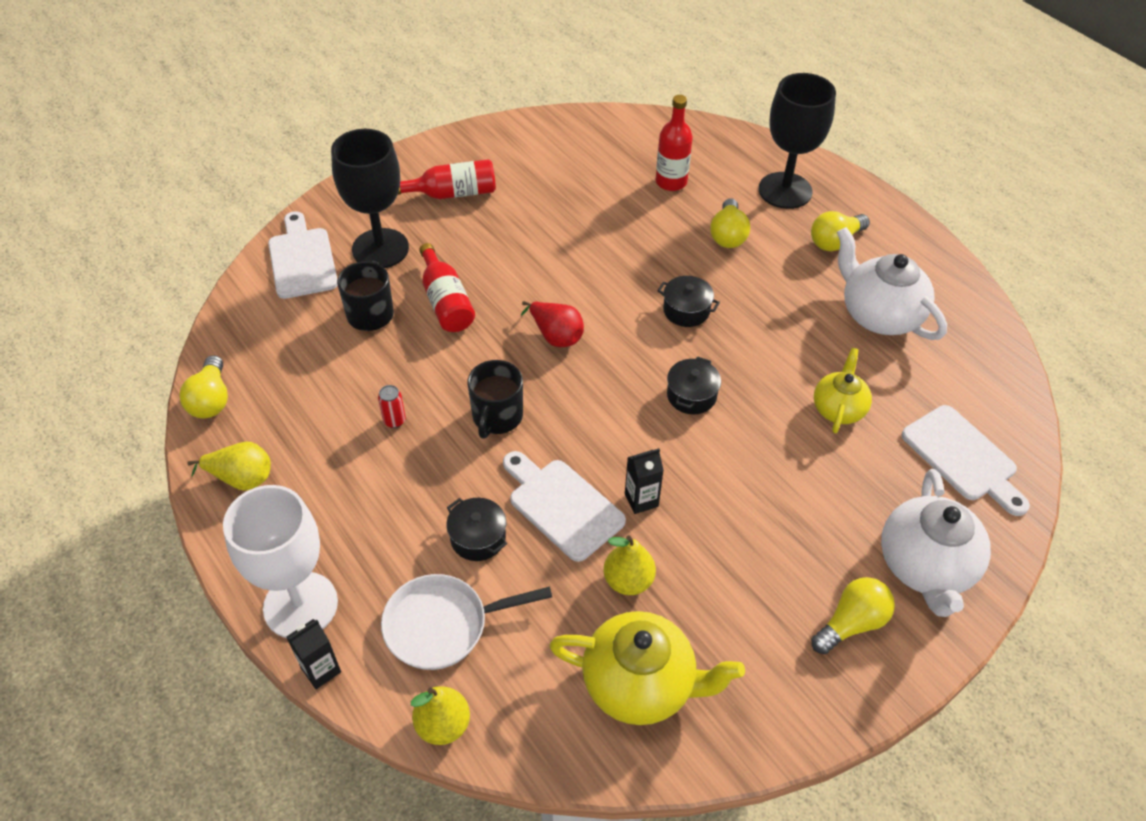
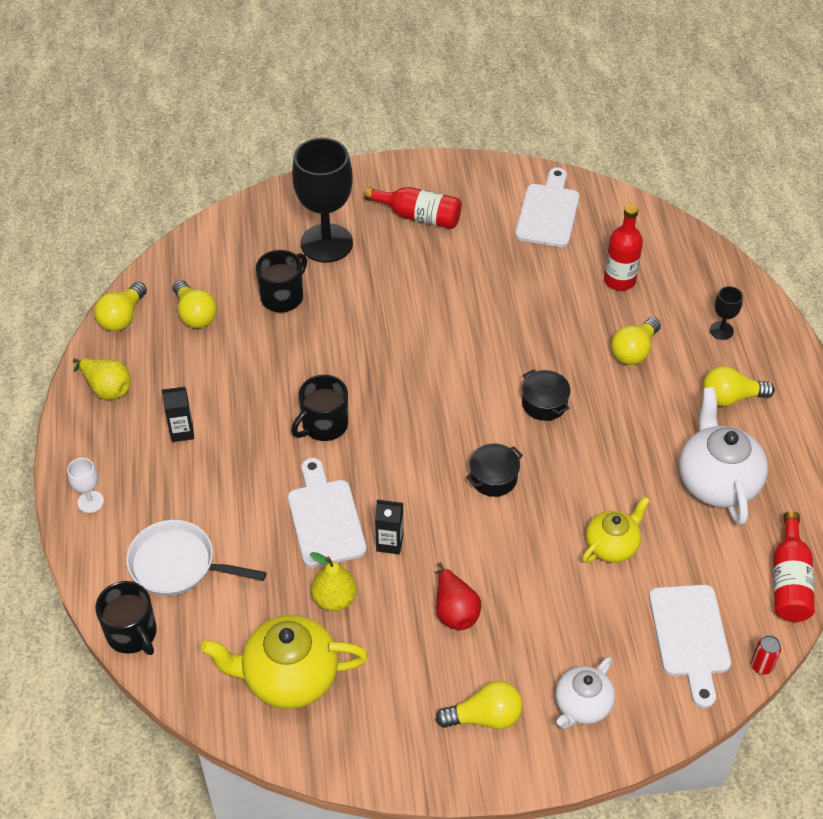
camera: 30 degrees right, 0 degrees up
(290, 366) = (195, 314): none -> yellow light bulb
(300, 605) = (90, 502): white goblet -> white goblet, size x0.43
(302, 259) = (259, 228): white cutting board -> white cutting board (548, 212)
(321, 670) = (76, 554): black carton -> black carton (182, 432)
(394, 421) = (244, 393): red can -> red can (761, 666)
(443, 725) = (132, 633): yellow pear -> black mug
(446, 301) = (348, 311): red bottle -> red bottle (789, 581)
(478, 538) = (245, 513): black pot -> none
(555, 336) = (417, 378): red pear -> red pear (454, 611)
(640, 684) = (289, 677): yellow teapot -> yellow teapot turned 135 degrees clockwise
(785, 190) = (721, 330): black goblet -> black goblet, size x0.43
(925, 566) = (582, 706): white teapot -> white teapot, size x0.61

